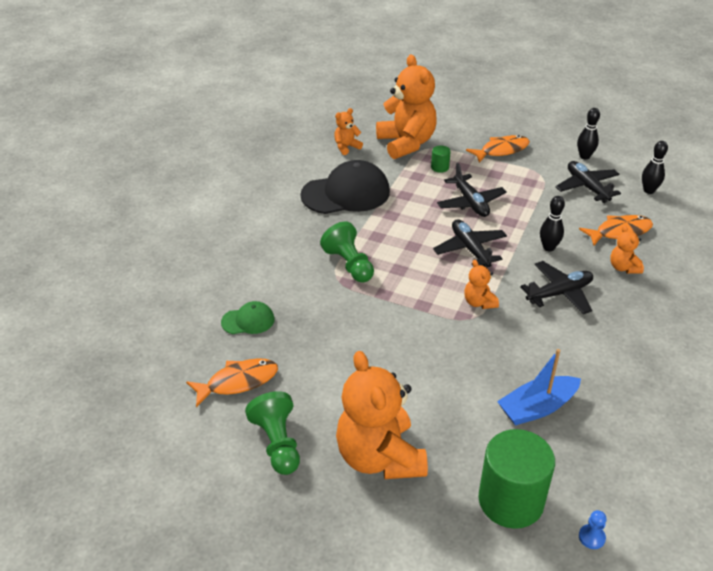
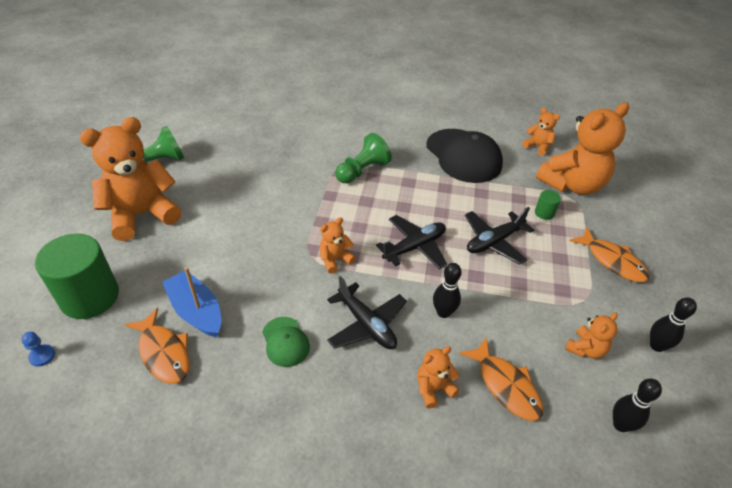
camera: 75 degrees right, 5 degrees up
(238, 382) = (216, 136): orange fish -> orange fish (164, 353)
(248, 321) = (280, 130): green cap -> green cap (285, 342)
(587, 187) = (585, 349): black plane -> orange teddy bear

